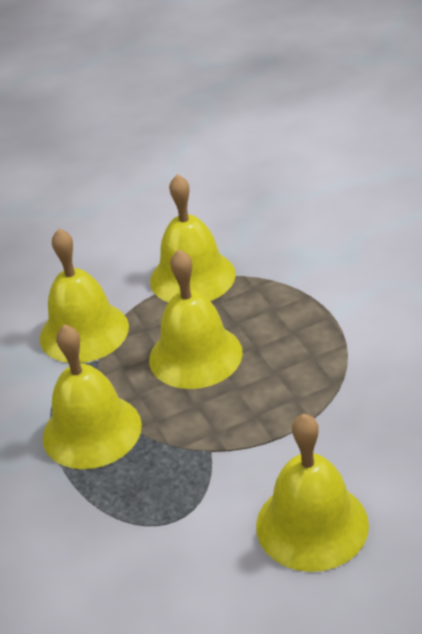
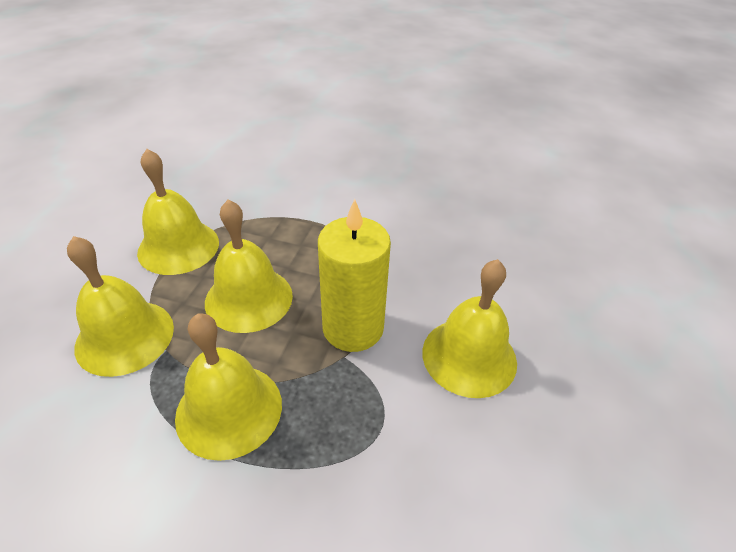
camera: 55 degrees left, 5 degrees up
(245, 433) = (353, 328): none -> yellow candle

